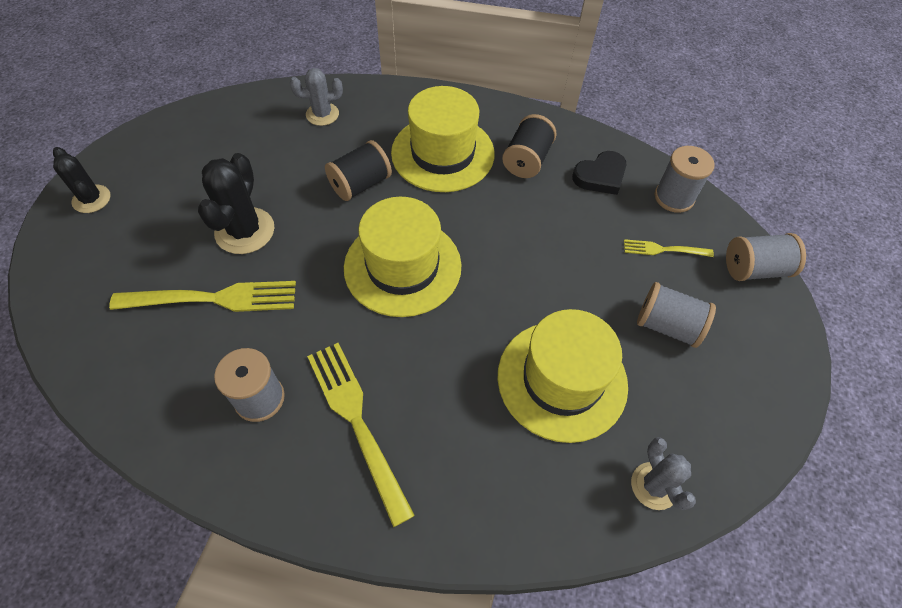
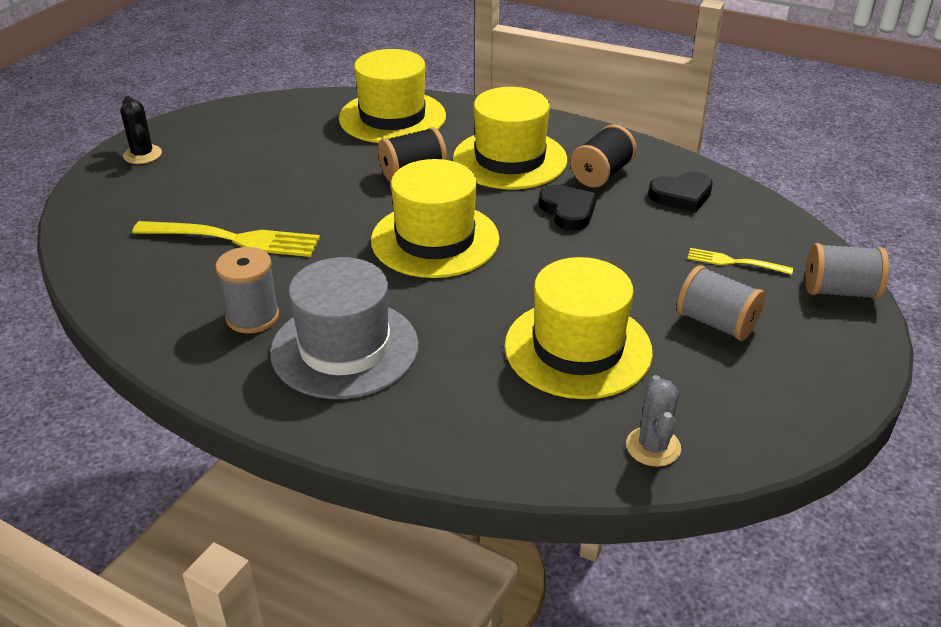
camera: 15 degrees right, 20 degrees down
(245, 231) = (282, 194): black cactus -> none
(322, 114) = (392, 117): grey cactus -> yellow hat
(357, 422) = (345, 348): yellow fork -> grey hat
(510, 210) = (568, 211): none -> black heart
(674, 197) = (763, 222): grey spool -> none

